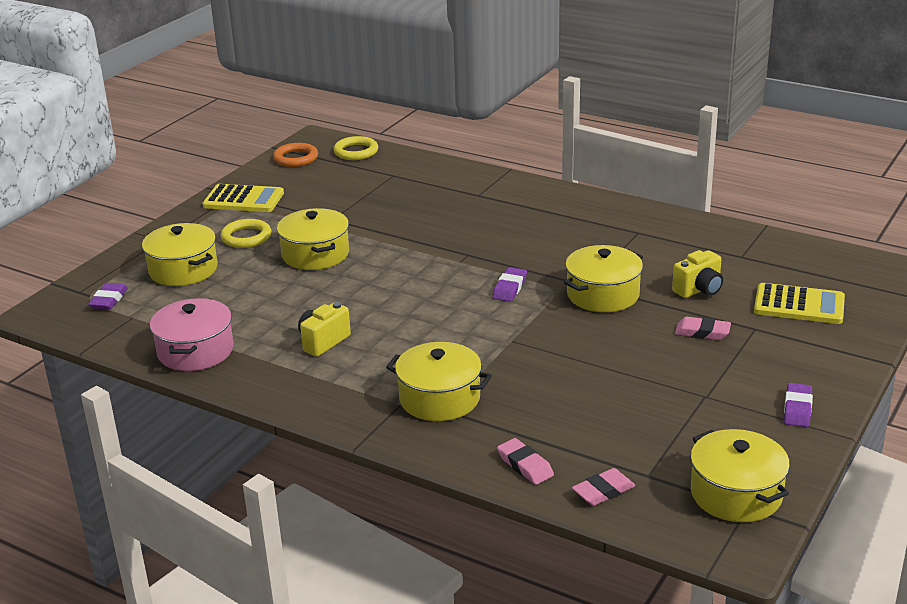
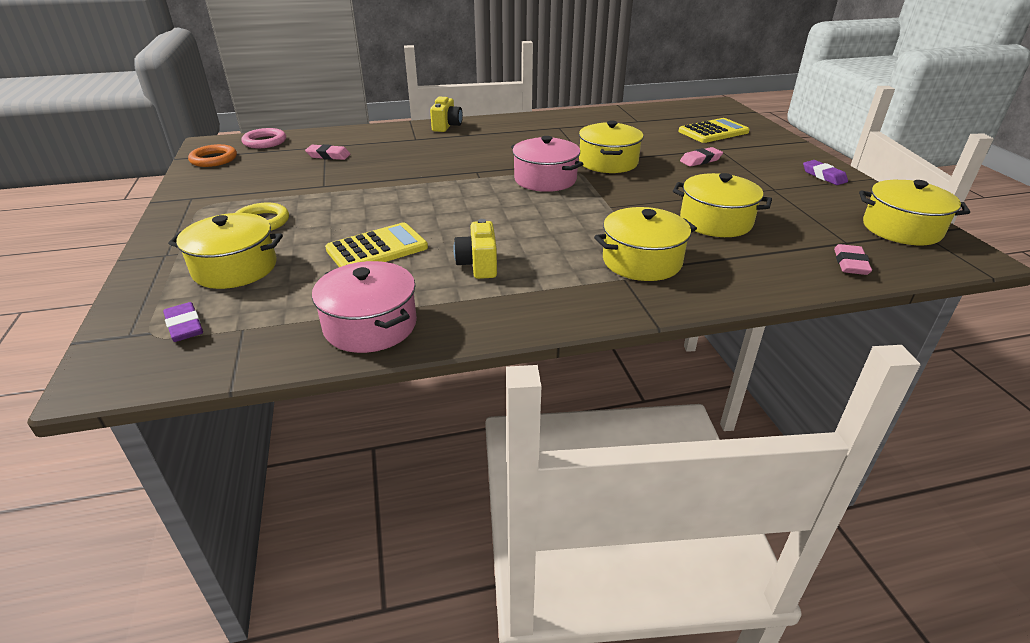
camera: 45 degrees left, 5 degrees up
(243, 200) = (209, 198): yellow calculator -> yellow calculator (377, 249)
(315, 254) = (353, 211): yellow pot -> yellow pot (715, 221)
(356, 152) = (265, 142): yellow ring -> pink ring
(509, 288) = (545, 179): purple eraser -> pink pot
(525, 465) = (781, 273): pink eraser -> pink eraser (328, 156)
(699, 290) = (652, 142): yellow camera -> yellow camera (447, 126)

